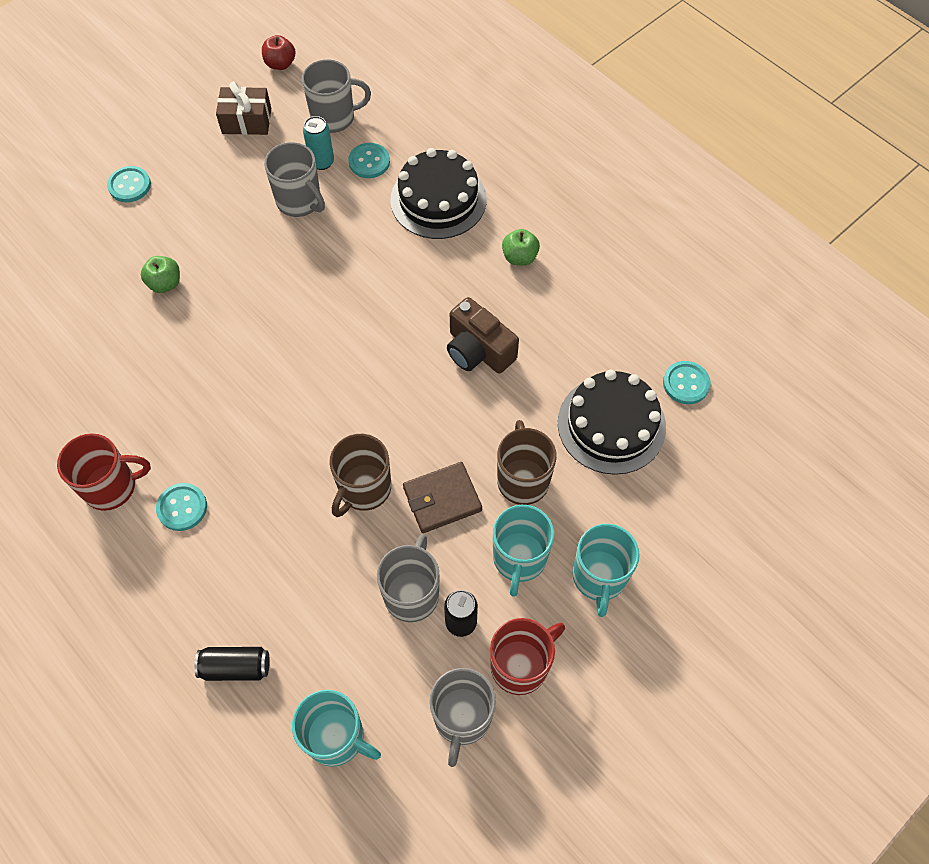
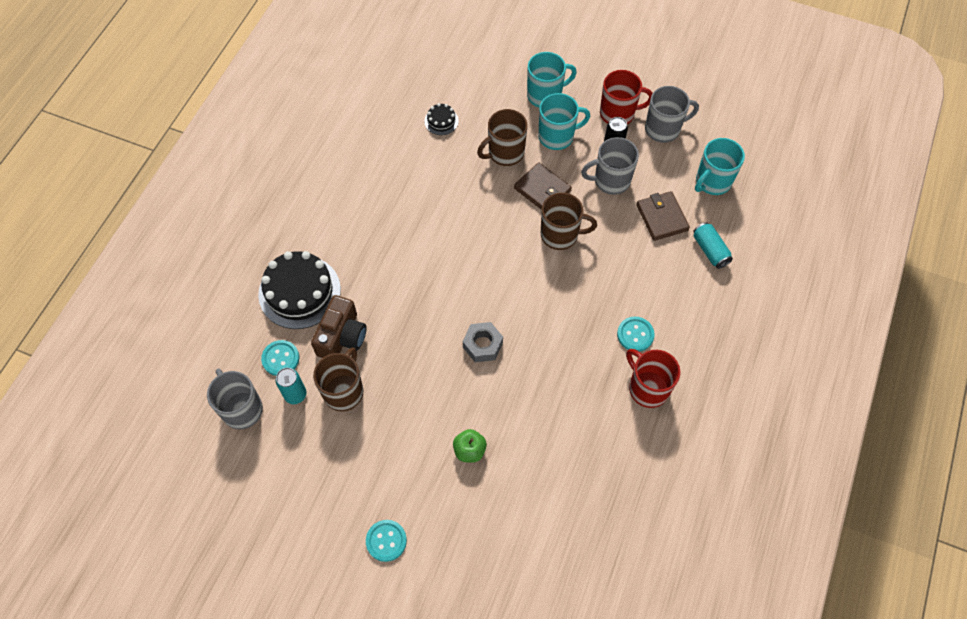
camera: 115 degrees left, 0 degrees up
(235, 667) = (710, 250): black can -> turquoise can
(247, 121) = (272, 481): brown gift -> none
(271, 342) = (482, 345): none -> grey nut
(280, 64) = (191, 488): red apple -> none
(300, 201) = (344, 391): grey mug -> brown mug
(319, 630) = (662, 217): none -> brown wallet
(336, 737) = (712, 182): turquoise mug -> turquoise mug turned 135 degrees counterclockwise
(478, 350) = (423, 212): brown camera -> brown camera (342, 337)
(519, 257) = (331, 218): green apple -> none
(520, 665) = (618, 113): red mug -> red mug turned 150 degrees clockwise
(611, 425) = (441, 121): black cake -> black cake, size x0.46
(686, 383) = (390, 93): turquoise button -> none

